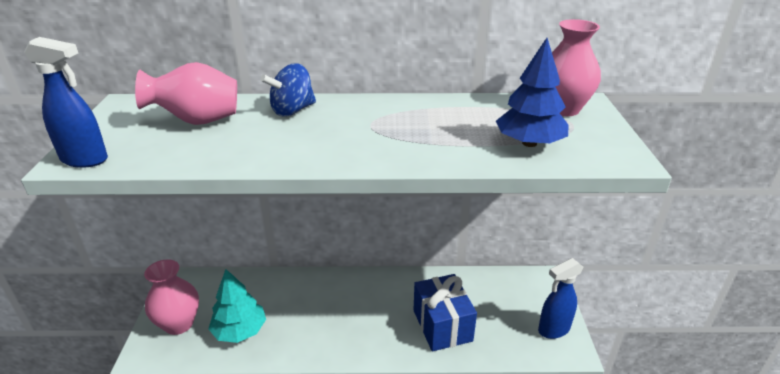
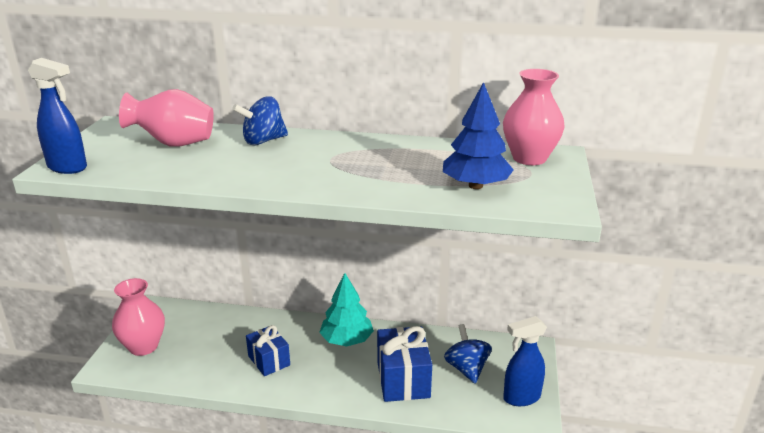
camera: 10 degrees right, 5 degrees down
(240, 331) = (199, 360): turquoise tree -> turquoise tree (347, 340)
(309, 322) = (269, 360): none -> blue gift
(496, 306) = (467, 368): none -> blue spinning top

